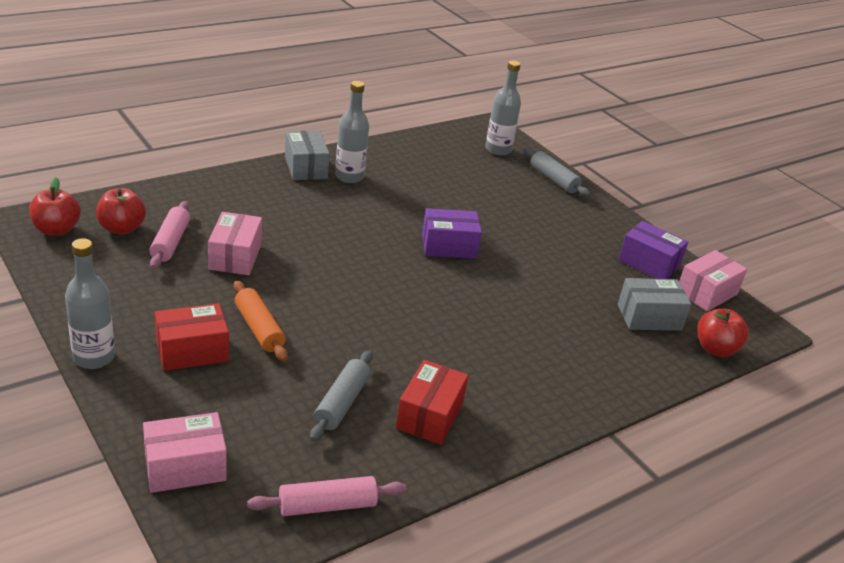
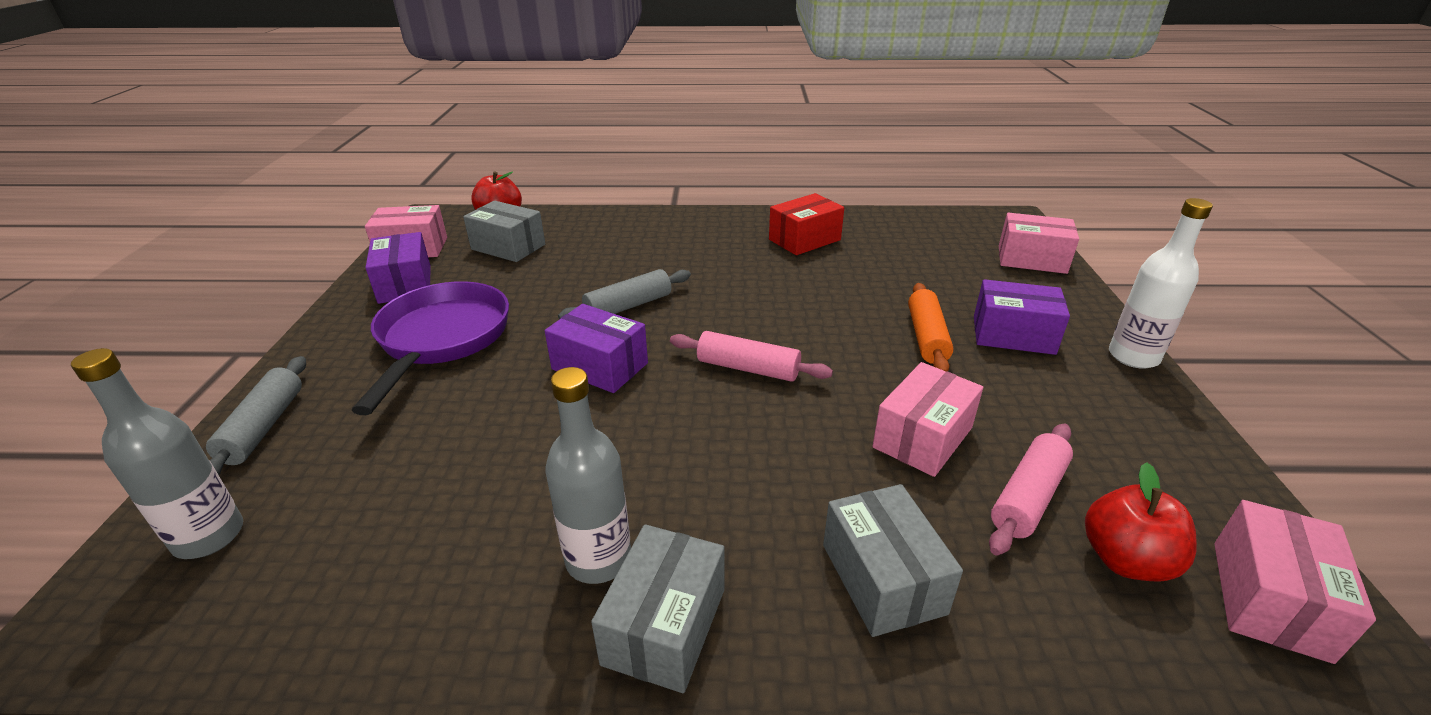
camera: 140 degrees left, 0 degrees up
(56, 230) = (1269, 599): red apple -> pink box
(94, 358) = (1133, 356): grey bottle -> white bottle
(192, 351) = (1013, 335): red box -> purple box
(231, 197) = (883, 578): none -> grey box
(327, 505) = (924, 220): pink rolling pin -> pink rolling pin (748, 368)
(342, 403) = (874, 263): grey rolling pin -> grey rolling pin (628, 306)
(557, 236) = (441, 339): none -> purple pan

